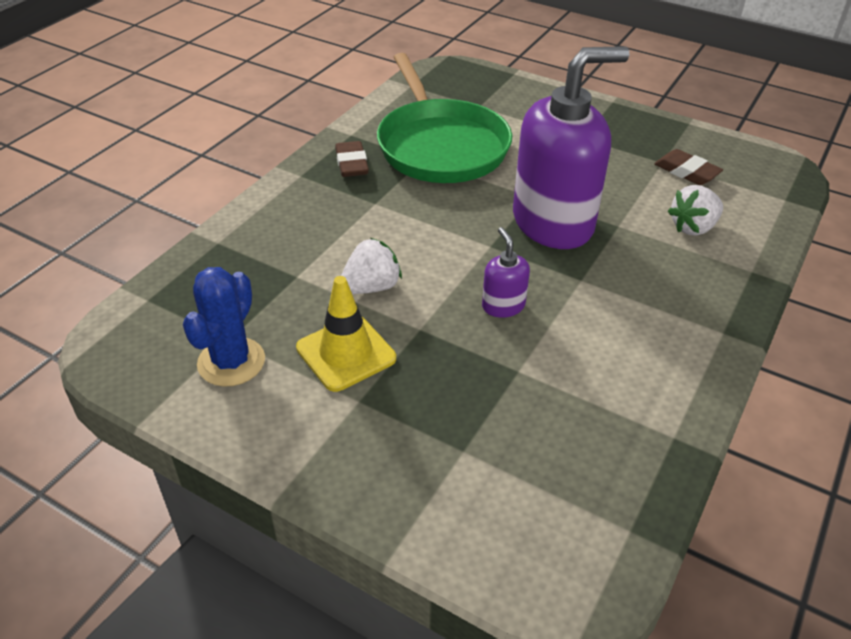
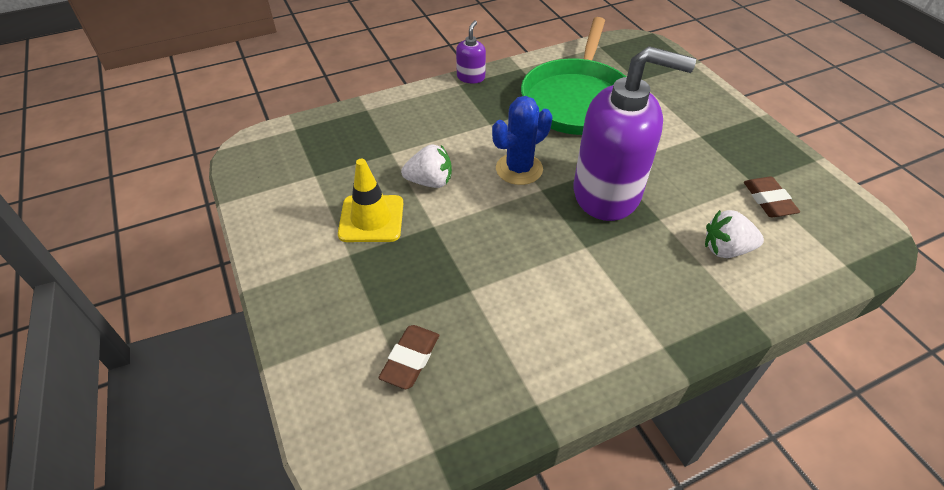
camera: 35 degrees right, 5 degrees up
(231, 362) = (302, 190): blue cactus -> blue cactus (519, 169)
(352, 164) = (500, 89): brown eraser -> brown eraser (410, 359)
(503, 306) = (506, 238): purple soap dispenser -> purple soap dispenser (471, 77)

